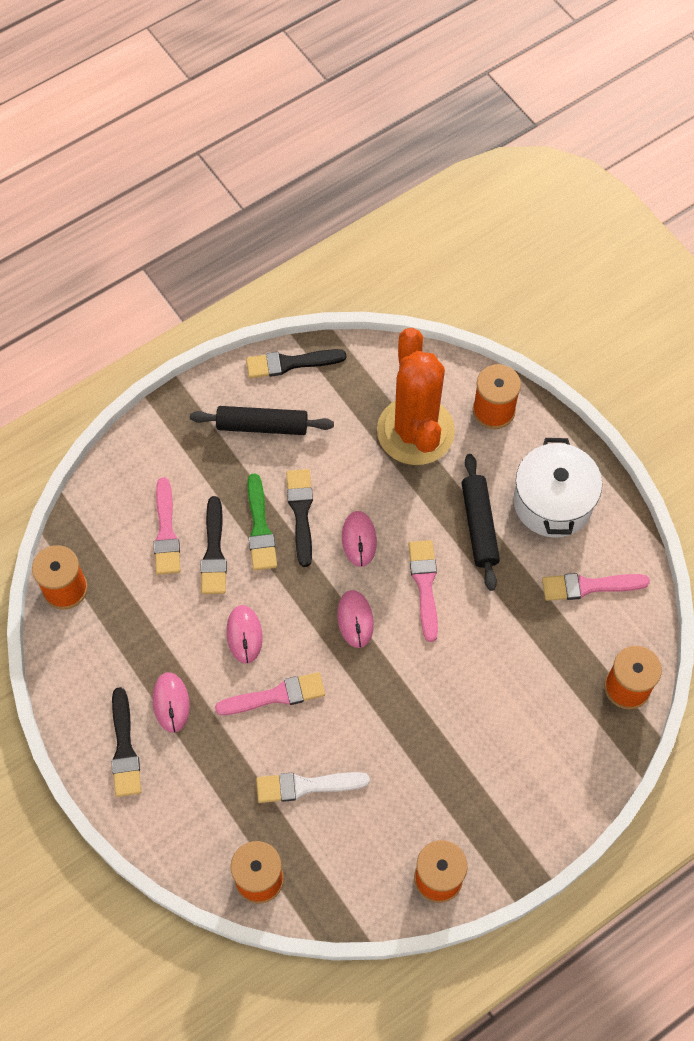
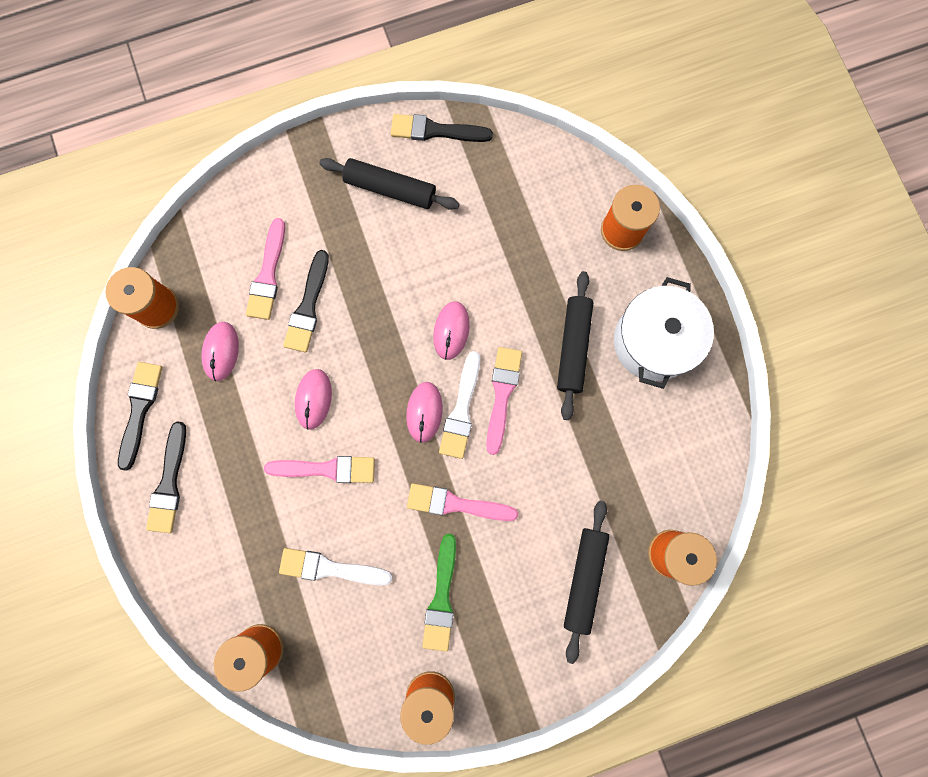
camera: 15 degrees right, 15 degrees up
(171, 703) = (225, 449): pink mouse -> pink mouse (221, 351)
(260, 527) = (359, 293): green brush -> green brush (441, 597)
(301, 513) = (403, 288): black brush -> black brush (140, 410)
(390, 608) = (461, 410): none -> white brush
(415, 431) = (538, 232): orange cactus -> none
(552, 731) = (584, 579): none -> black rolling pin
(589, 586) = (664, 438): pink brush -> pink brush (456, 504)

